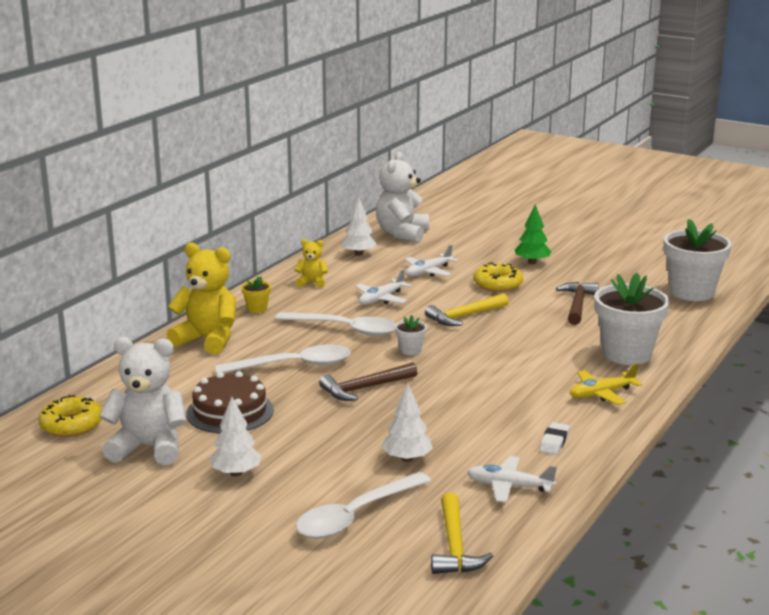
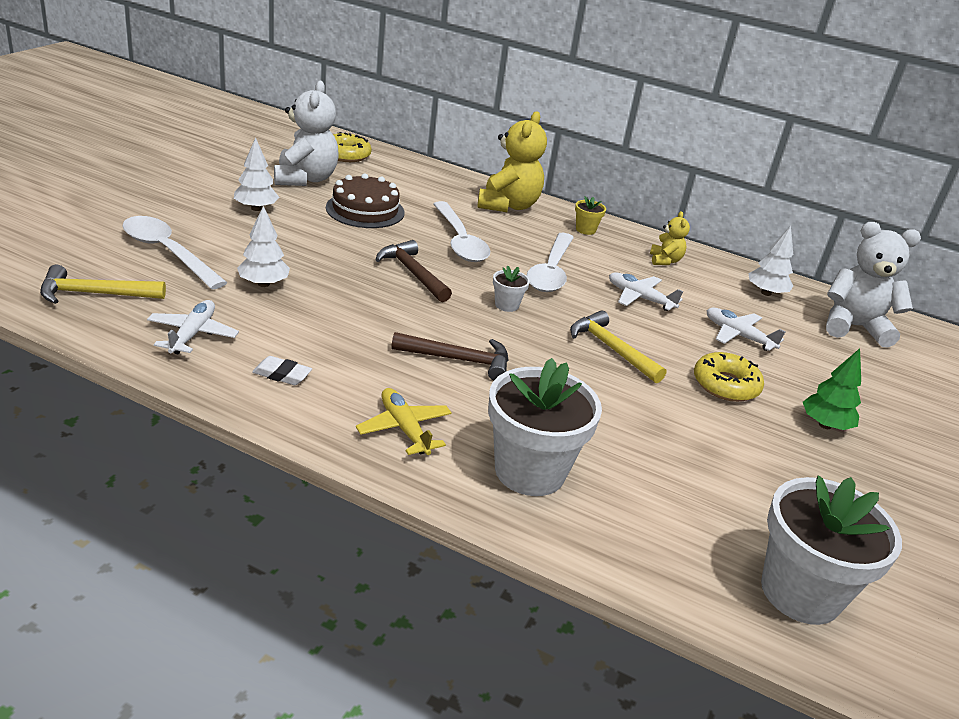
camera: 80 degrees right, 10 degrees up
(577, 304) = (687, 448): brown hammer -> brown hammer (459, 360)

